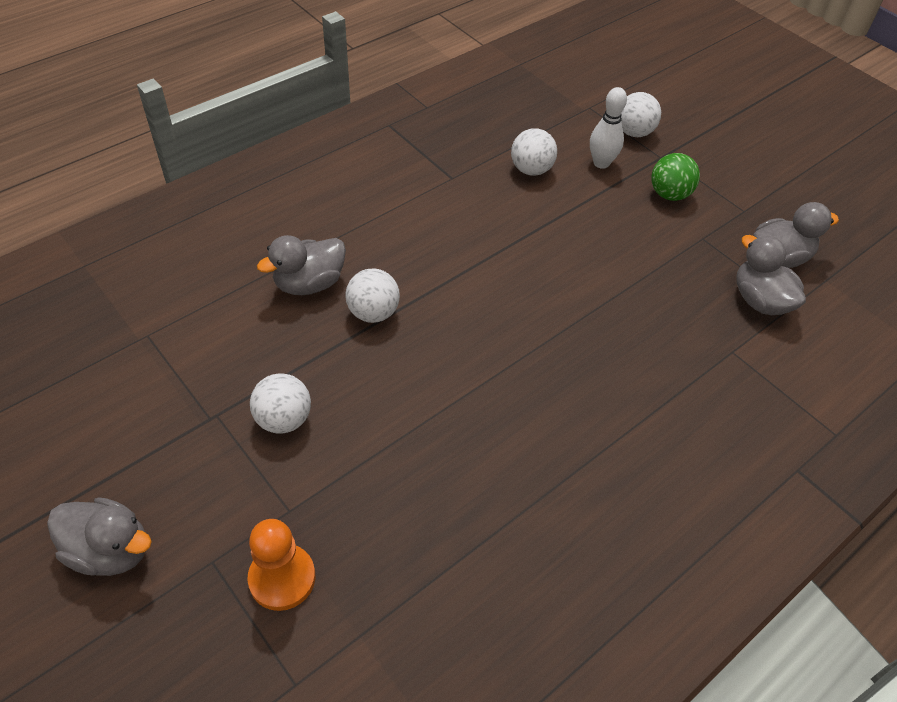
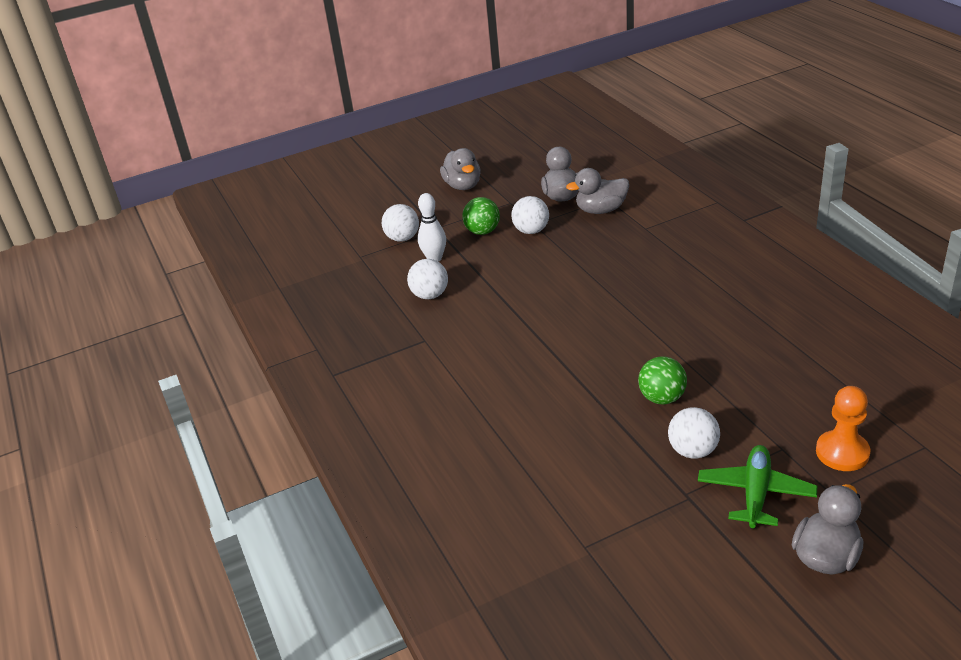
camera: 70 degrees left, 15 degrees down
(213, 482) = (755, 493): none -> green plane
(309, 283) = (538, 433): grey duck -> grey duck (463, 186)
(373, 313) = (581, 395): white ball -> white ball (531, 231)
(374, 386) = (662, 398): none -> green ball

